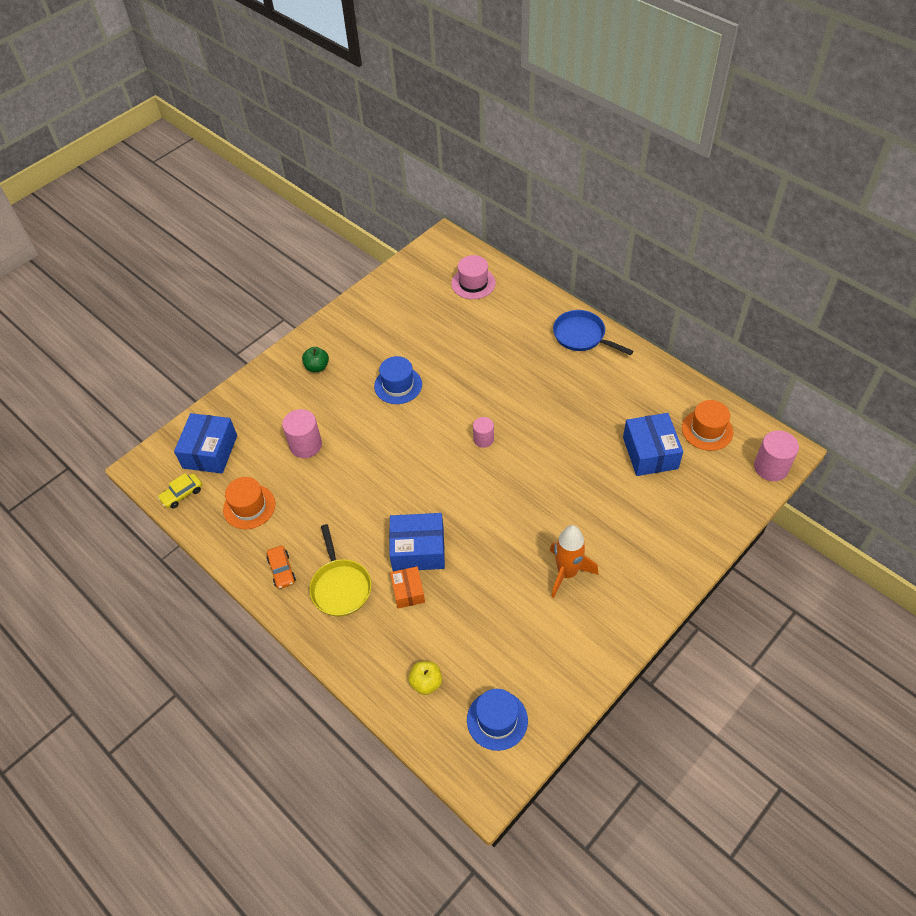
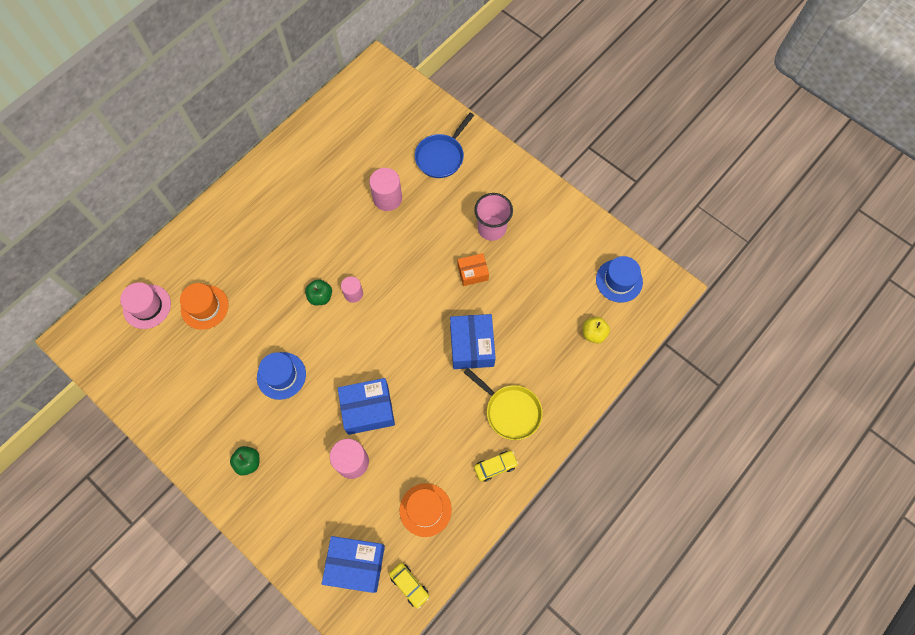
camera: 95 degrees left, 15 degrees up
(282, 570) = (495, 466): orange car -> yellow car
(340, 586) = (510, 411): yellow pan -> yellow pan turned 60 degrees clockwise
(408, 591) = (513, 352): orange box -> orange box (472, 273)
(480, 411) = (320, 297): none -> green apple
(567, 573) = (491, 228): orange rocket -> pink cup
(582, 336) = (235, 207): blue pan -> blue pan (441, 156)
(650, 453) = (374, 160): blue box -> blue box (368, 409)
(707, 430) = (352, 117): orange hat -> orange hat (204, 307)
(771, 467) = (392, 78): pink cylinder -> pink cylinder (387, 198)

